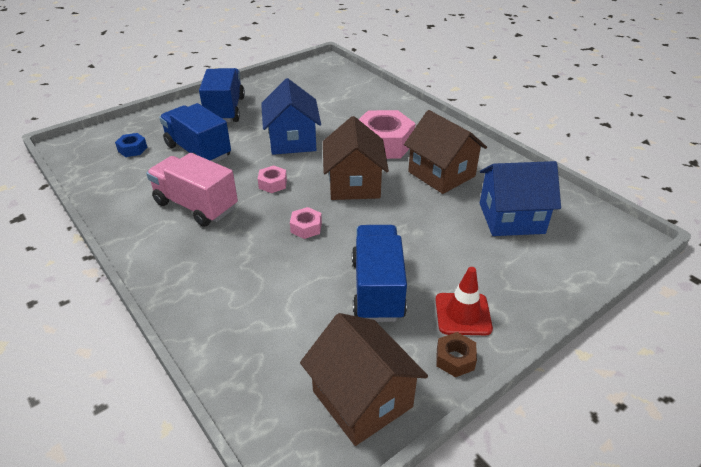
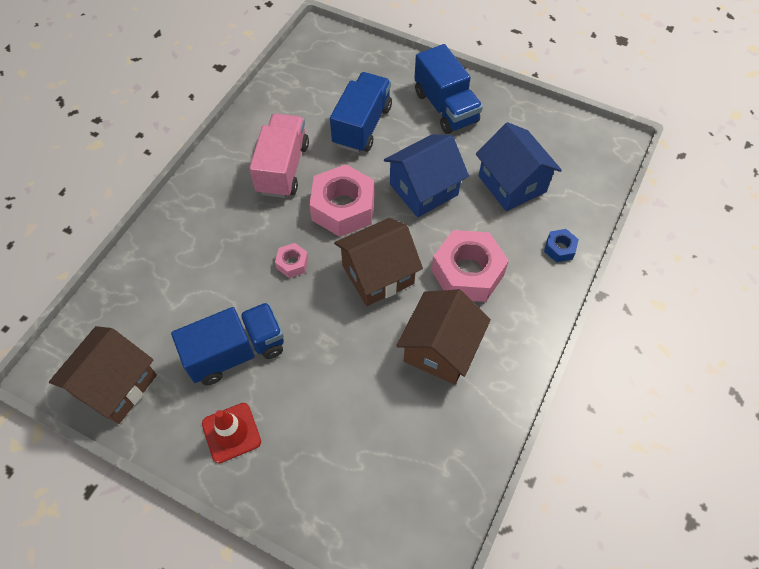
camera: 65 degrees right, 20 degrees up
(132, 149) = (338, 79): blue nut -> blue nut (559, 248)
(225, 110) = (445, 107): blue truck -> blue truck turned 90 degrees clockwise
(273, 184) = (343, 208): pink nut -> pink nut, size x2.15
(455, 359) = (177, 441): brown nut -> none
(511, 218) = (394, 442): blue house -> blue house (512, 184)

